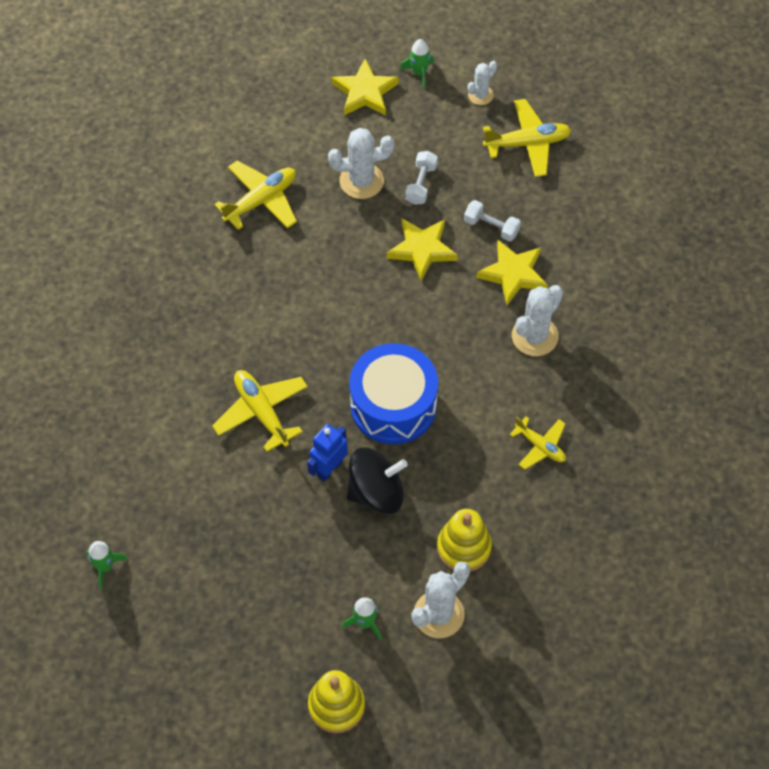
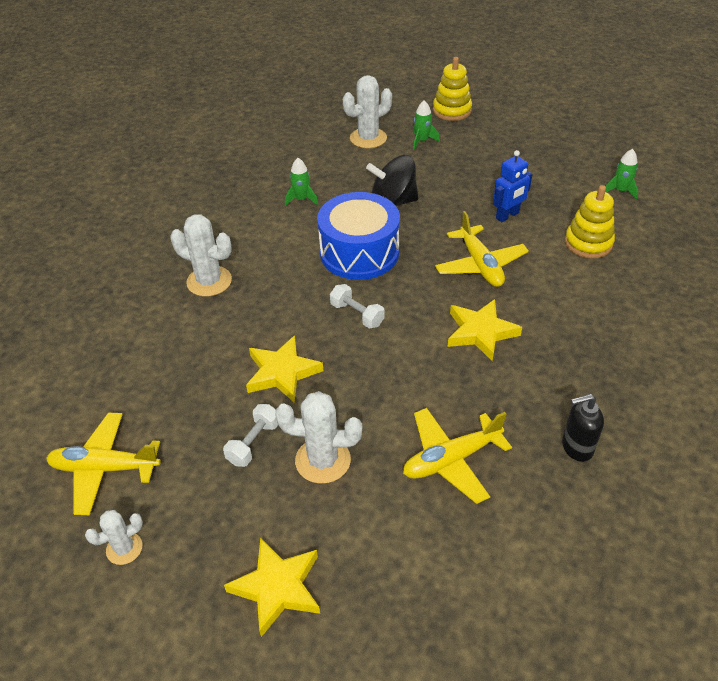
camera: 165 degrees left, 15 degrees down
(162, 229) = (576, 447): none -> black soap dispenser
(329, 468) = (427, 221): blue robot -> blue robot (507, 216)
(419, 73) = (189, 603): green rocket -> green rocket (301, 199)
(464, 547) = (336, 166): yellow stacking toy -> yellow stacking toy (588, 243)
(491, 227) = (198, 382): white dumbbell -> white dumbbell (357, 314)
(513, 274) = (200, 334): yellow star -> yellow star (480, 332)
(535, 336) = (209, 281): white cactus -> white cactus turned 60 degrees clockwise
(540, 446) = (248, 210): yellow plane -> none

